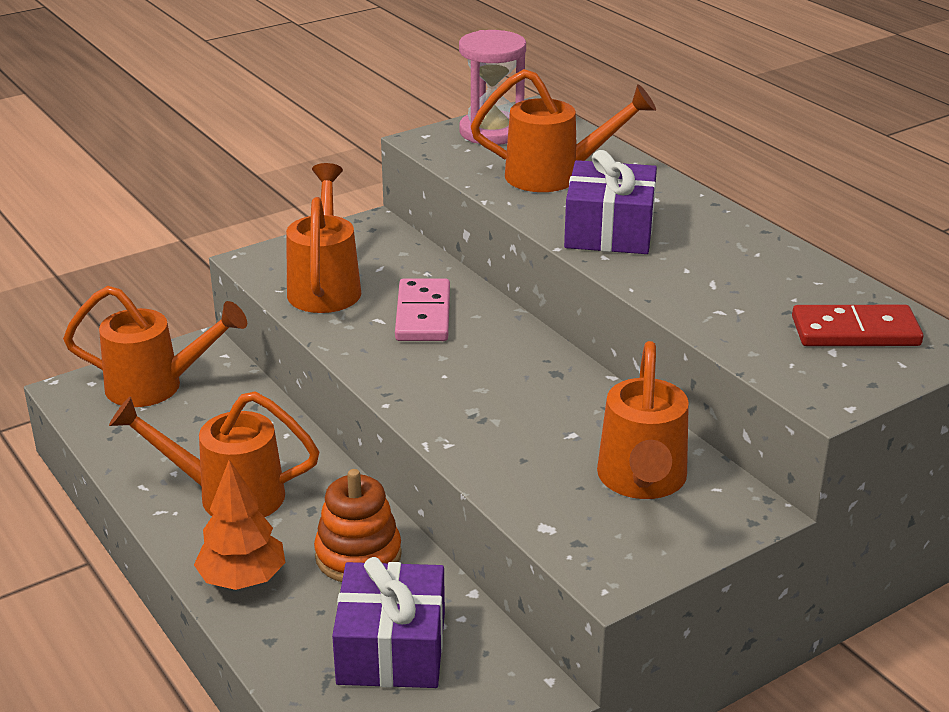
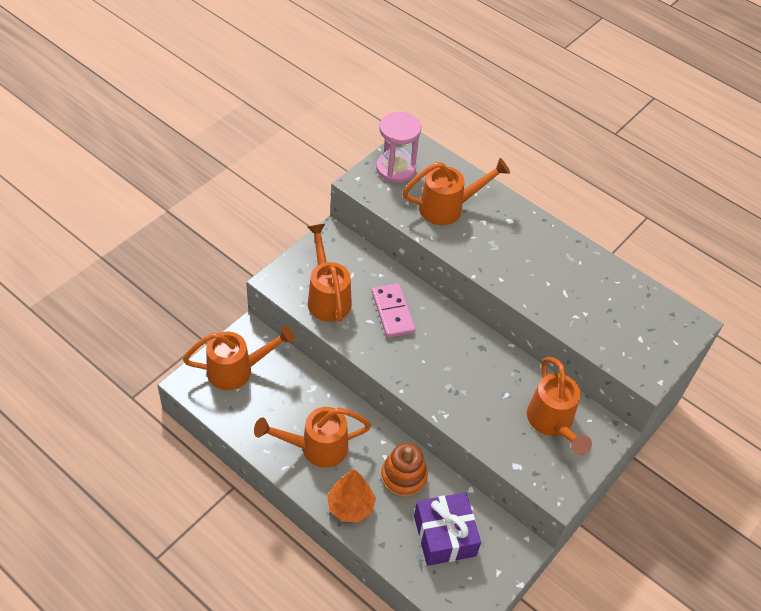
camera: 20 degrees left, 20 degrees up
(609, 231) = (496, 255): purple gift -> none
(855, 332) = (647, 321): red domino -> none

